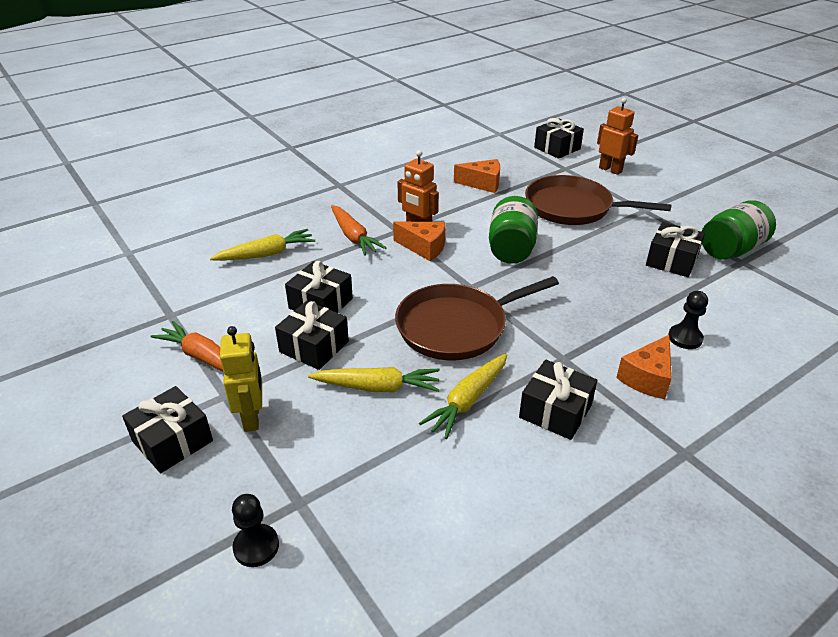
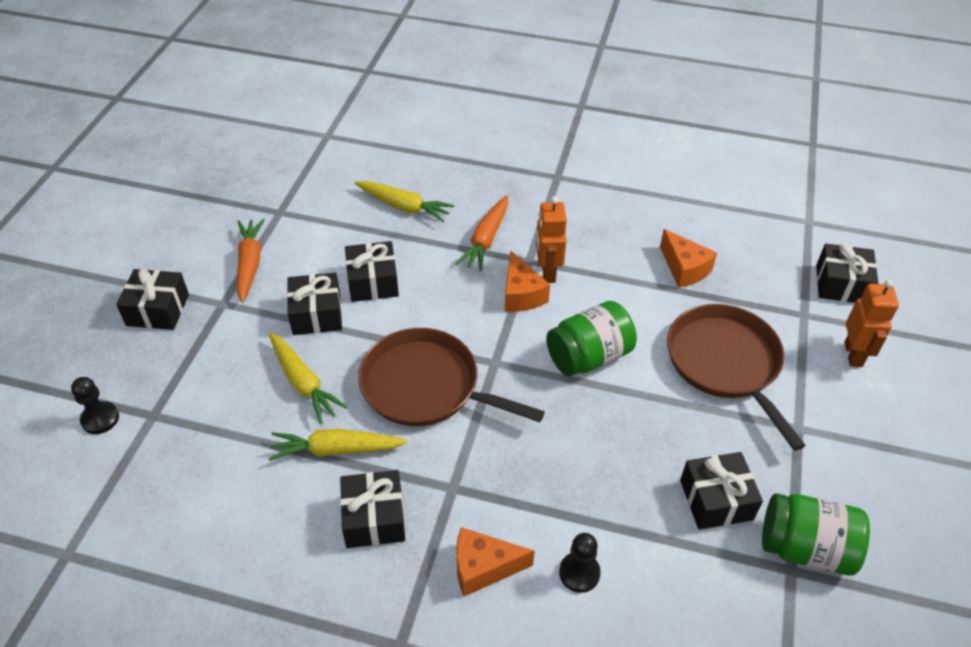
camera: 50 degrees right, 10 degrees up
(252, 418) = (211, 334): yellow robot -> none

